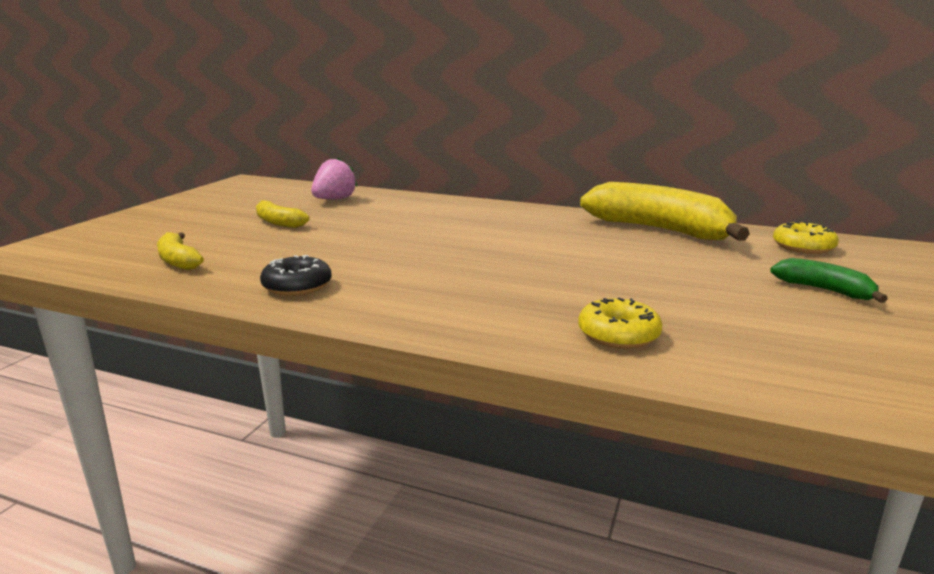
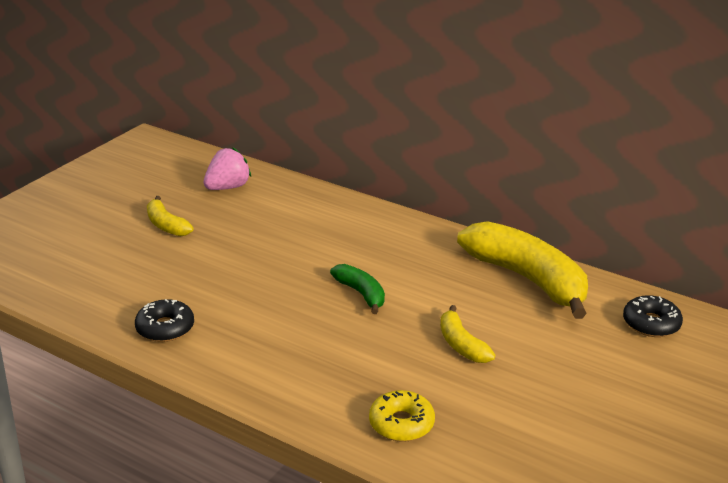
camera: 10 degrees right, 10 degrees up
(178, 261) = (72, 279): yellow banana -> yellow banana (461, 344)
(803, 247) = (651, 324): yellow donut -> black donut
(825, 290) = (617, 391): green banana -> green banana (361, 294)

